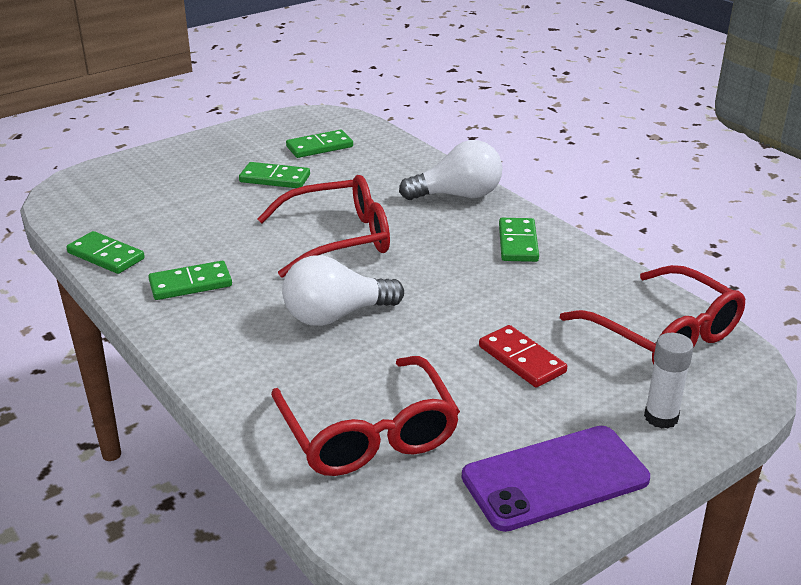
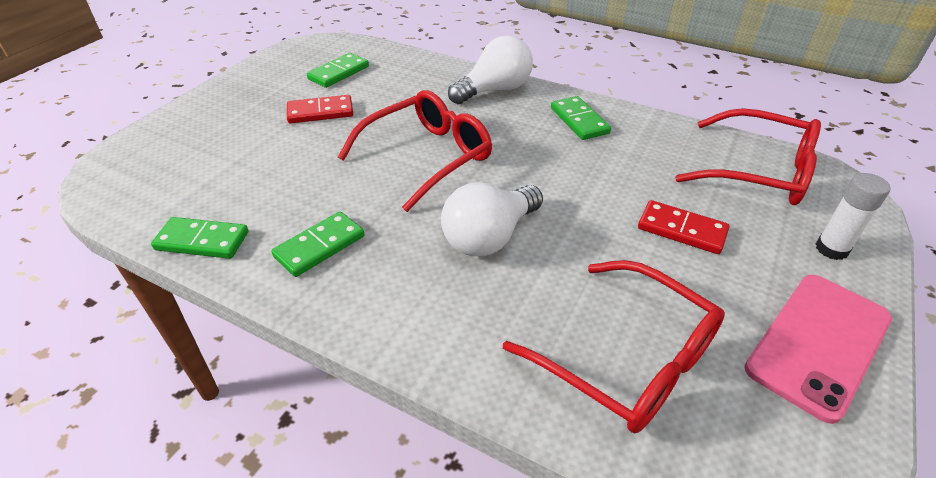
camera: 25 degrees left, 10 degrees up
(275, 179) = (320, 112): green domino -> red domino
(555, 478) = (819, 343): purple phone -> pink phone

